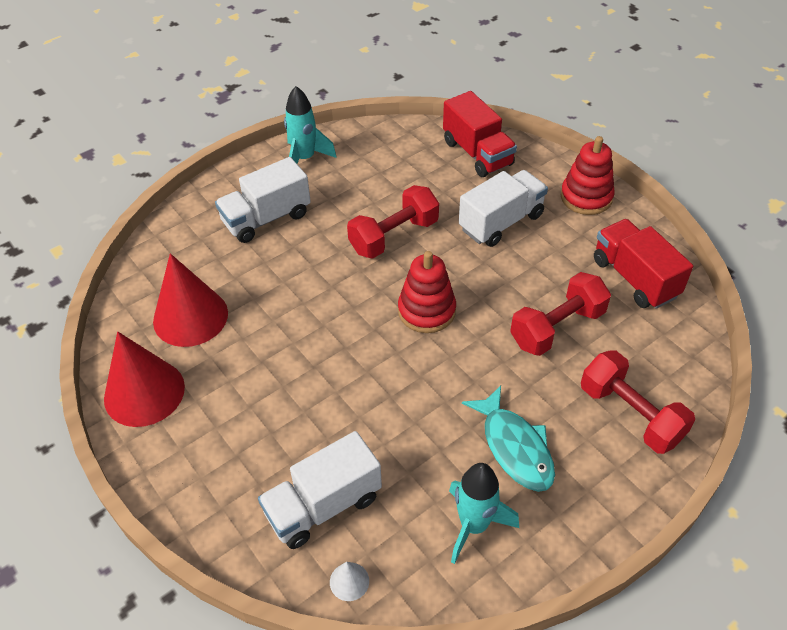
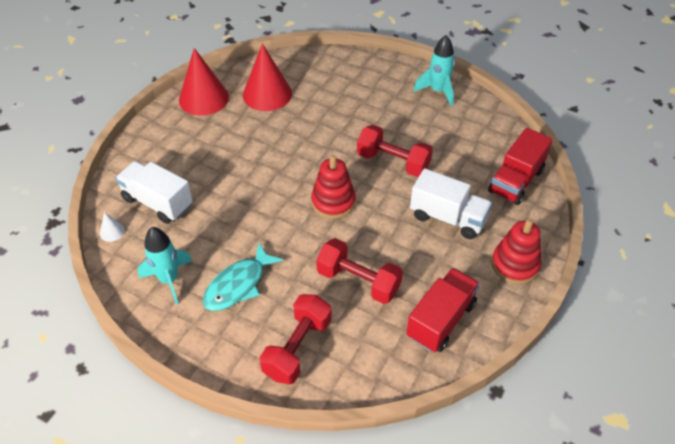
camera: 65 degrees right, 0 degrees up
(266, 218) = (368, 94): white truck -> none

